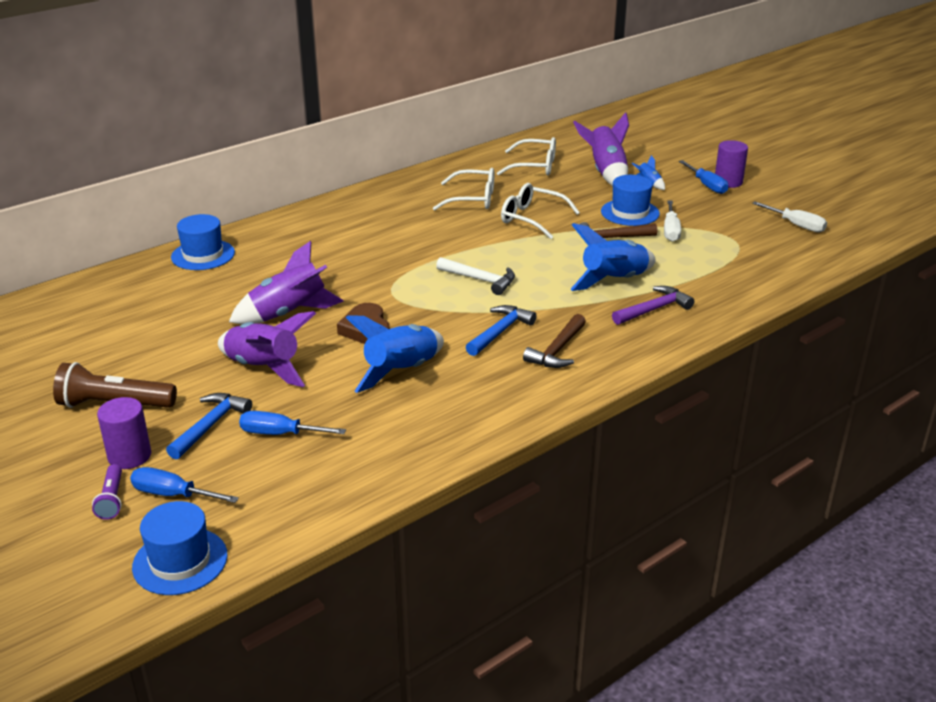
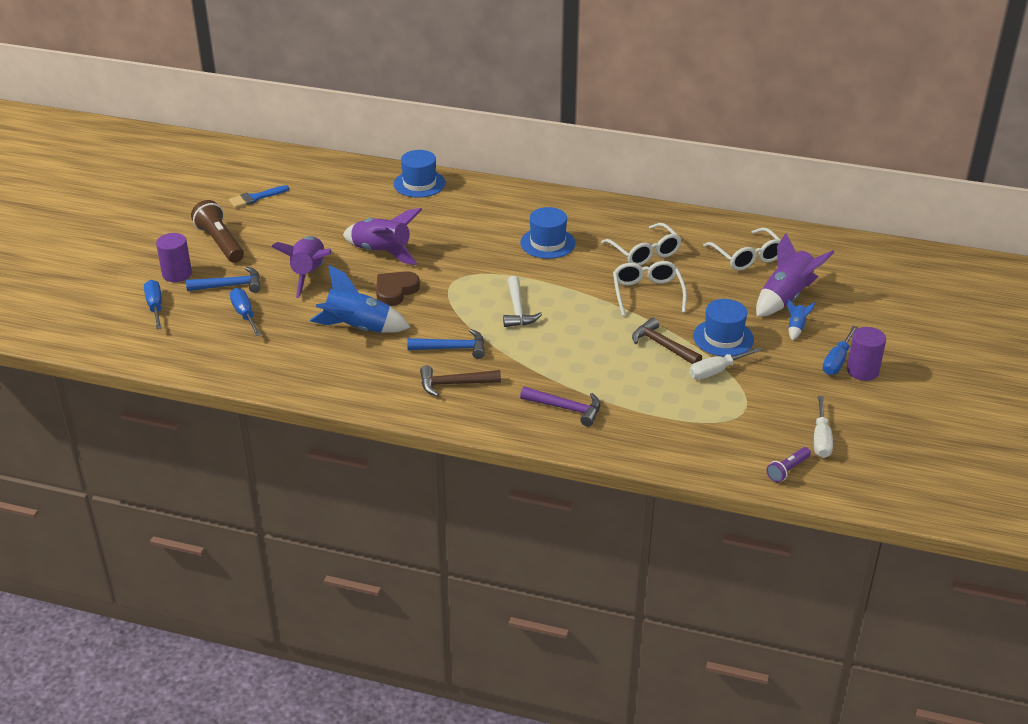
camera: 55 degrees right, 5 degrees up
(64, 352) = (255, 198): none -> blue brush
(112, 499) = (134, 289): purple flashlight -> purple flashlight (787, 470)
(180, 561) = (102, 338): blue hat -> blue hat (547, 243)
(614, 281) = (590, 372): blue rocket -> none

